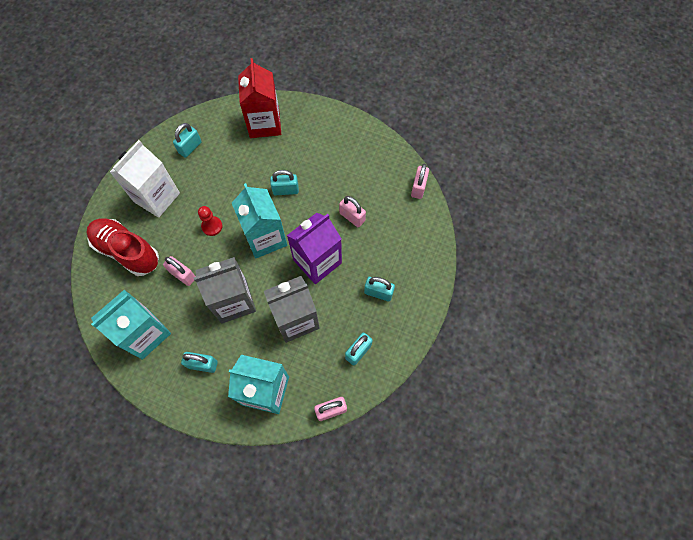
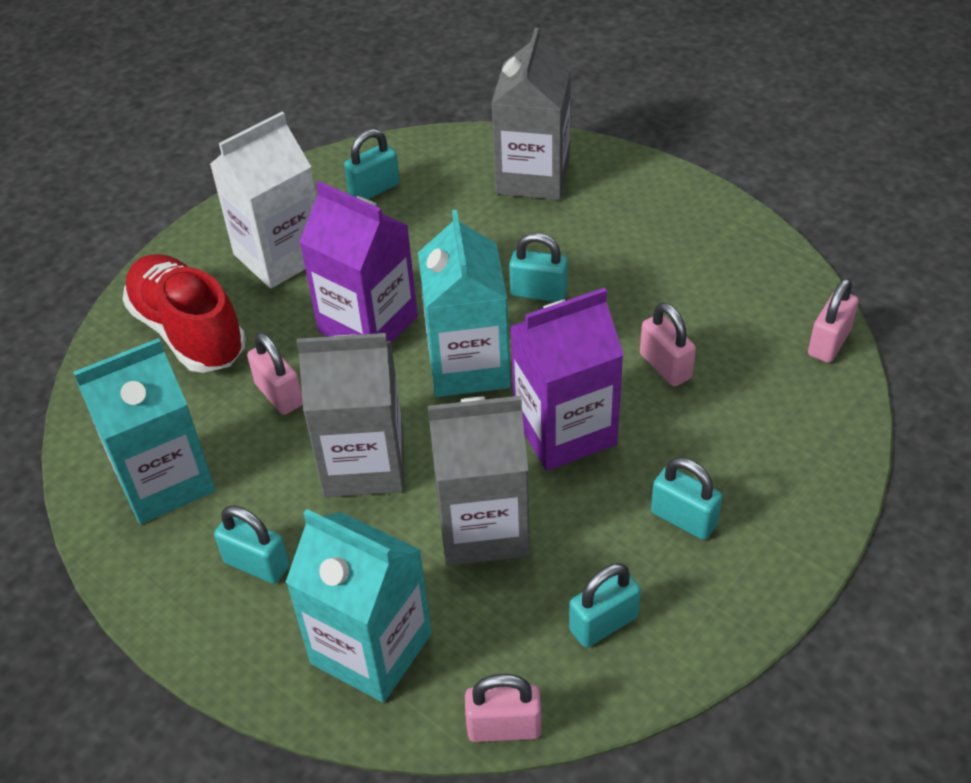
camera: 20 degrees right, 20 degrees down
(212, 226) = (368, 324): red pawn -> purple carton
(264, 124) = (533, 176): red carton -> grey carton

